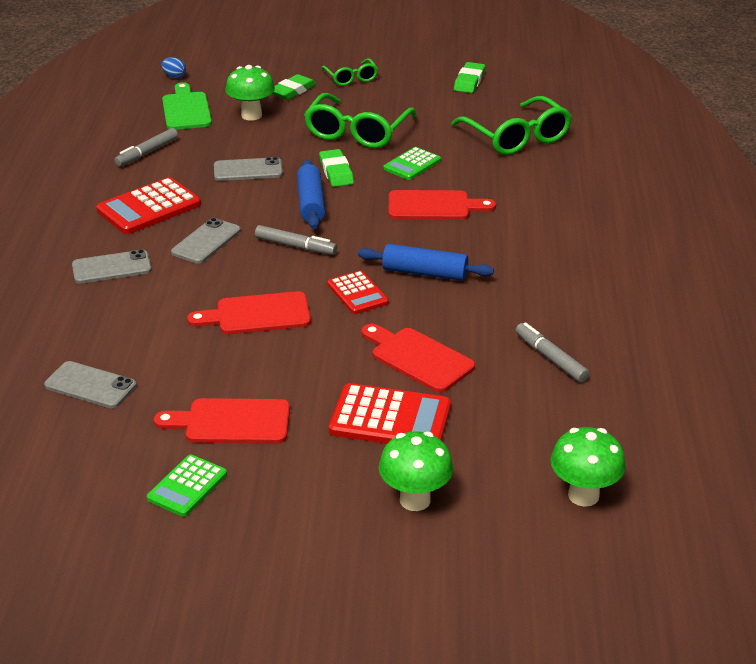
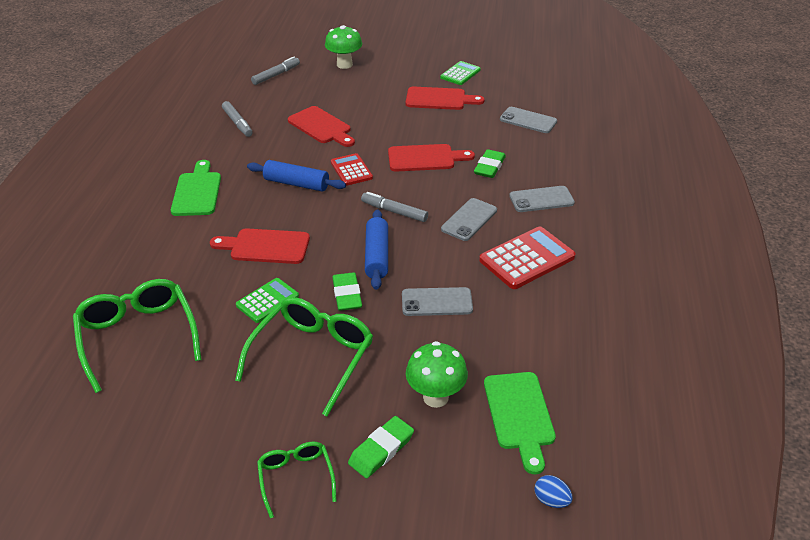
camera: 175 degrees left, 5 degrees up
(147, 153) = (548, 335): grey marker -> grey marker (276, 75)
(390, 418) = (348, 97): red calculator -> none
(469, 81) = (135, 458): green eraser -> green eraser (489, 167)
(545, 258) = (197, 191): none -> green cutting board
(583, 495) = (259, 63): green mushroom -> none

